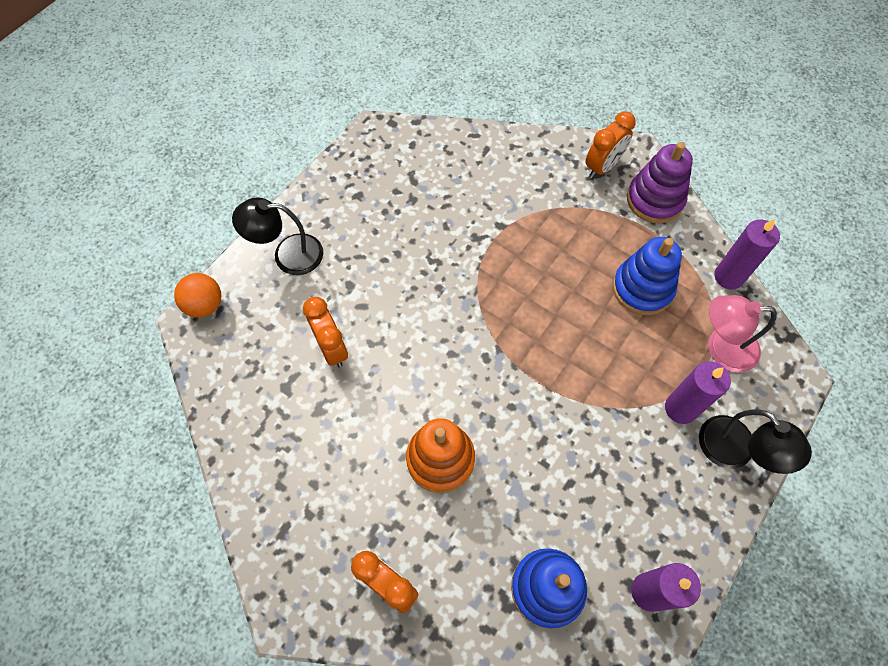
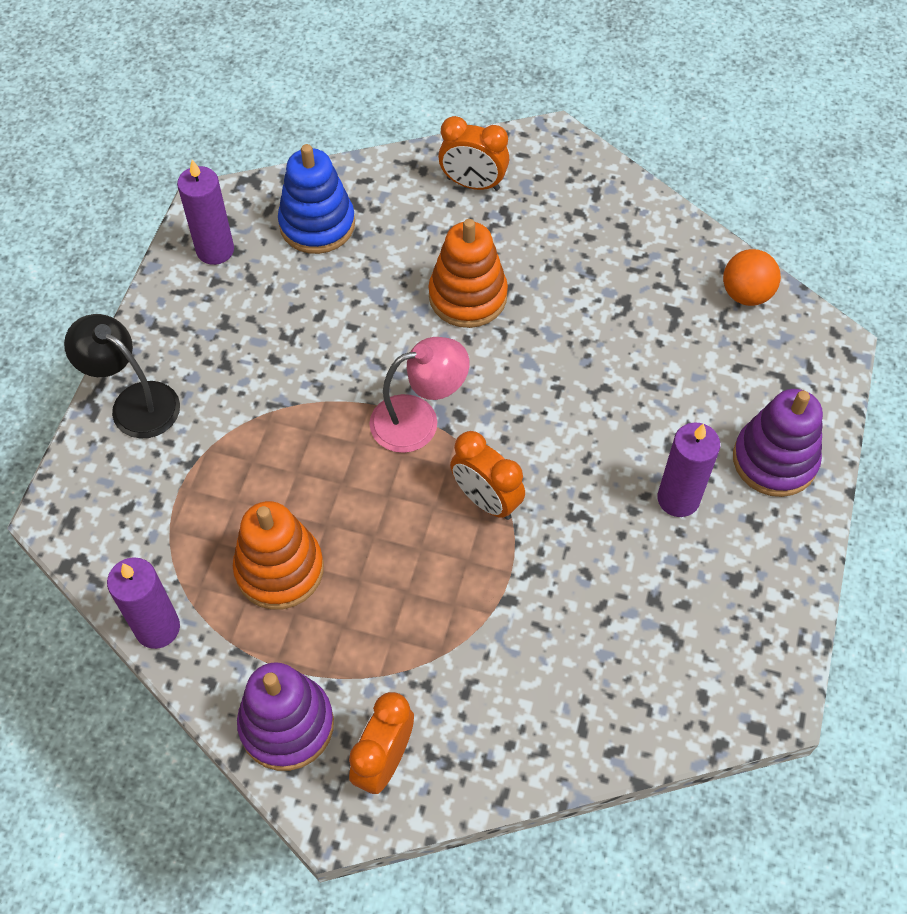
camera: 160 degrees right, 5 degrees down
(205, 305) = (831, 367): orange ball -> orange ball (746, 294)
(288, 255) = (774, 460): black lamp -> purple stacking toy
(332, 348) = (648, 367): orange clock -> orange clock (486, 500)
(642, 288) = (279, 569): blue stacking toy -> orange stacking toy
(680, 408) = (205, 430): purple candle -> purple candle (678, 499)
(721, 348) = (160, 520): pink lamp -> pink lamp (418, 420)

